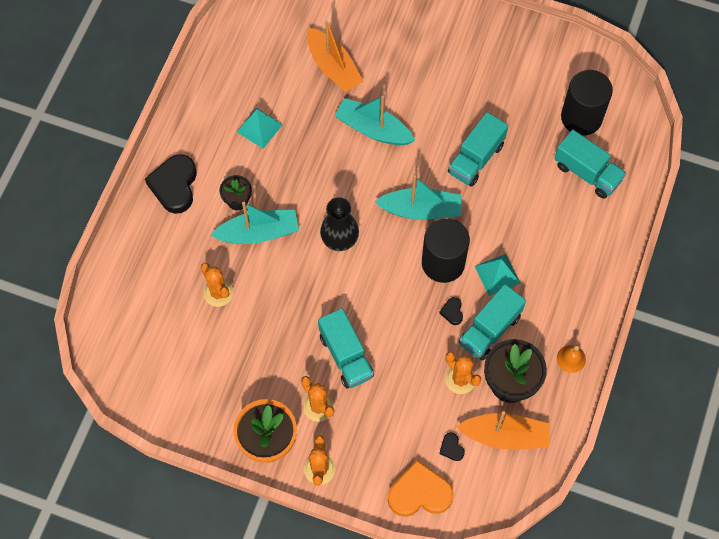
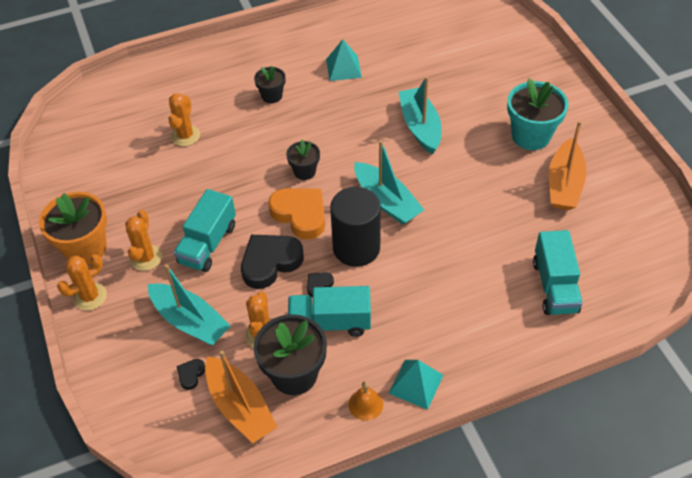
camera: 50 degrees right, 15 degrees down
(174, 186) = (246, 58): black heart -> black heart (270, 262)
(258, 233) = (258, 124): turquoise boat -> turquoise boat (190, 321)
(333, 67) = (442, 71): orange boat -> orange boat (564, 184)
(339, 239) = (304, 171): black vase -> black flower pot
(419, 493) = (127, 381): orange heart -> orange heart (300, 214)
(453, 69) = (531, 136): none -> turquoise flower pot
(476, 158) = (473, 203): turquoise truck -> none
(497, 274) = (386, 291): turquoise pyramid -> turquoise pyramid (416, 384)
(581, 117) = (599, 245): black cylinder -> none

